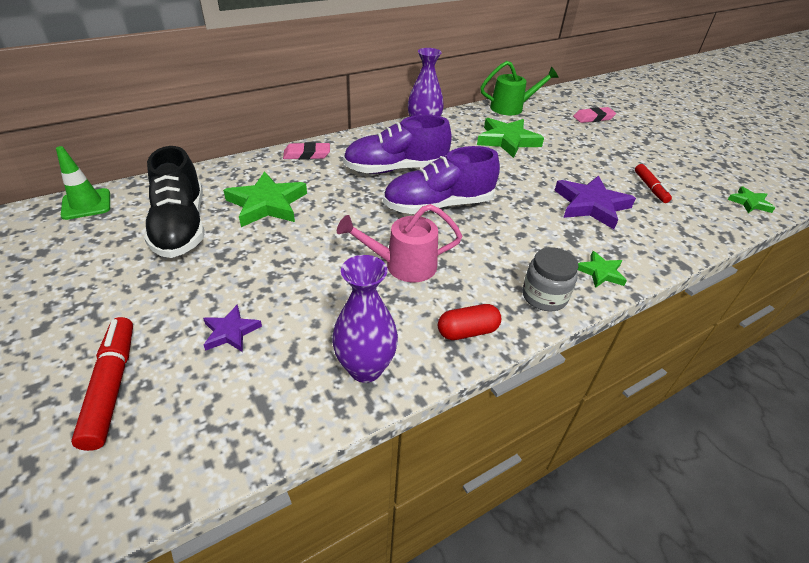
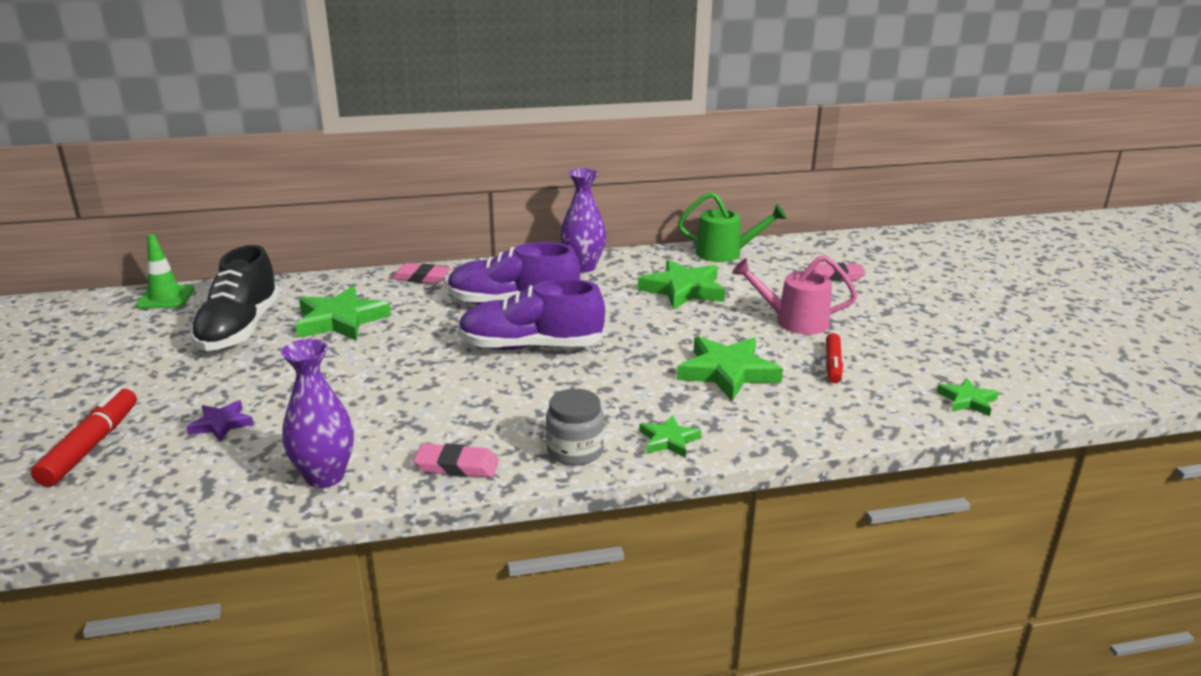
camera: 20 degrees right, 15 degrees down
(402, 265) = (438, 397): pink watering can -> pink watering can (793, 321)
(467, 331) = (457, 466): red capsule -> pink eraser
(591, 205) = (727, 372): purple star -> green star

